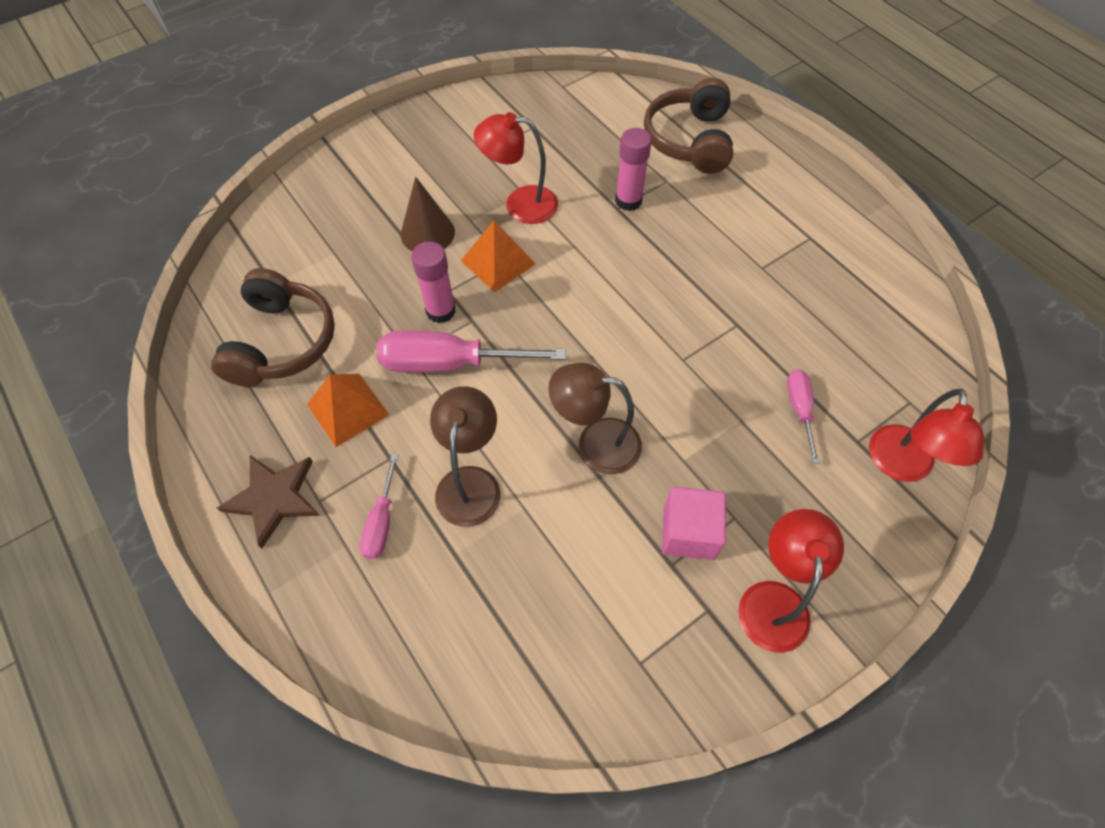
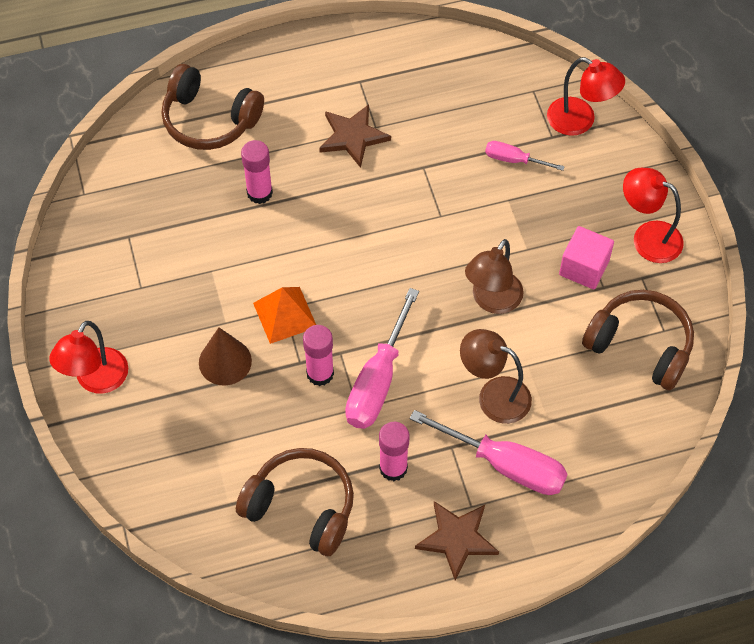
camera: 70 degrees left, 0 degrees up
(347, 409) = (393, 468): orange pyramid -> pink glue stick
(381, 521) = (504, 465): pink screwdriver -> pink screwdriver, size x1.86
(520, 204) = (224, 277): red lamp -> red lamp (96, 380)
(604, 637) = (640, 345): none -> brown headphones
(738, 252) = (353, 136): none -> brown star

